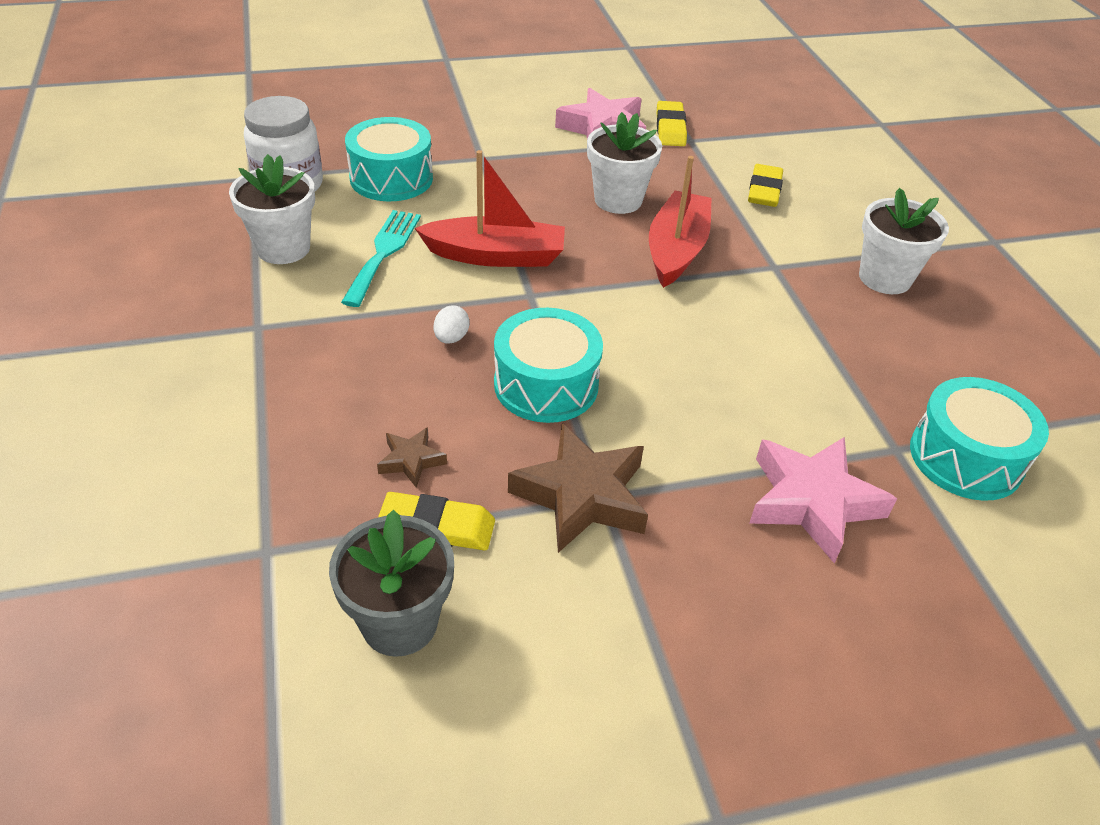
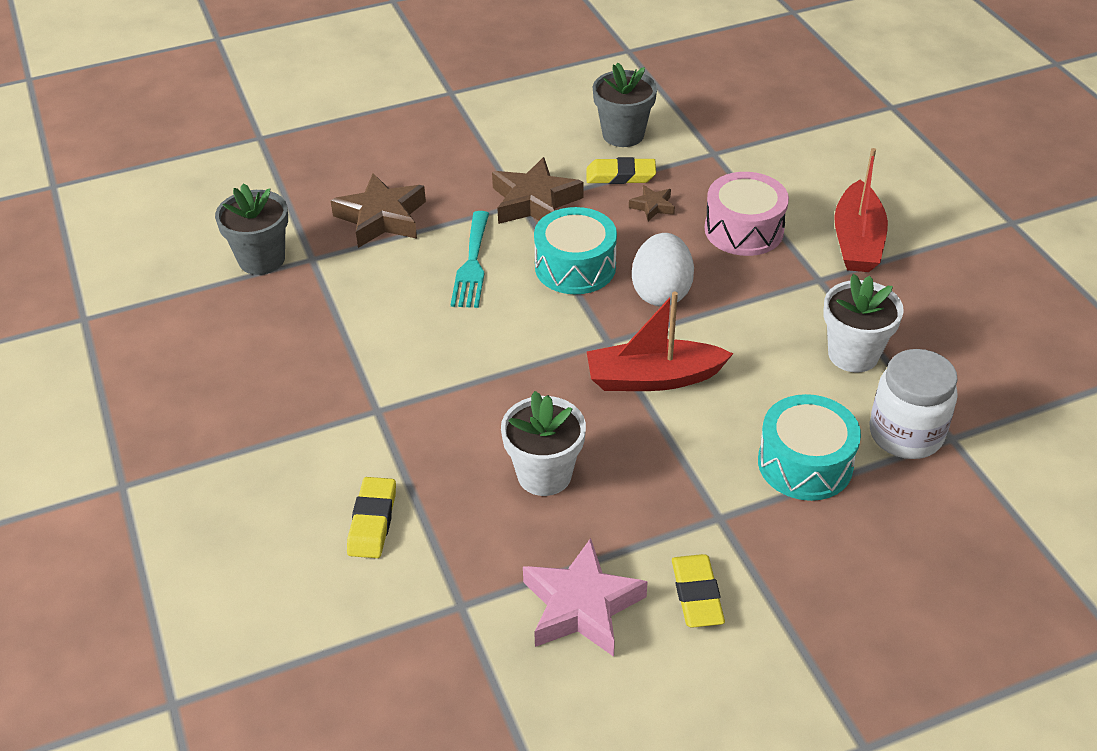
camera: 175 degrees right, 0 degrees up
(305, 404) = (744, 230): none -> pink drum
(383, 253) = (759, 364): turquoise fork -> turquoise fork (472, 264)
(451, 338) = (661, 292): white egg -> white egg, size x2.16
(670, 128) = (489, 626): yellow eraser -> yellow eraser (697, 594)
(676, 250) = (476, 414): red boat -> red boat (857, 241)
(812, 502) = (381, 218): pink star -> brown star
(885, 278) = (267, 413): white flower pot -> none
(965, 457) = (262, 259): turquoise drum -> grey flower pot

